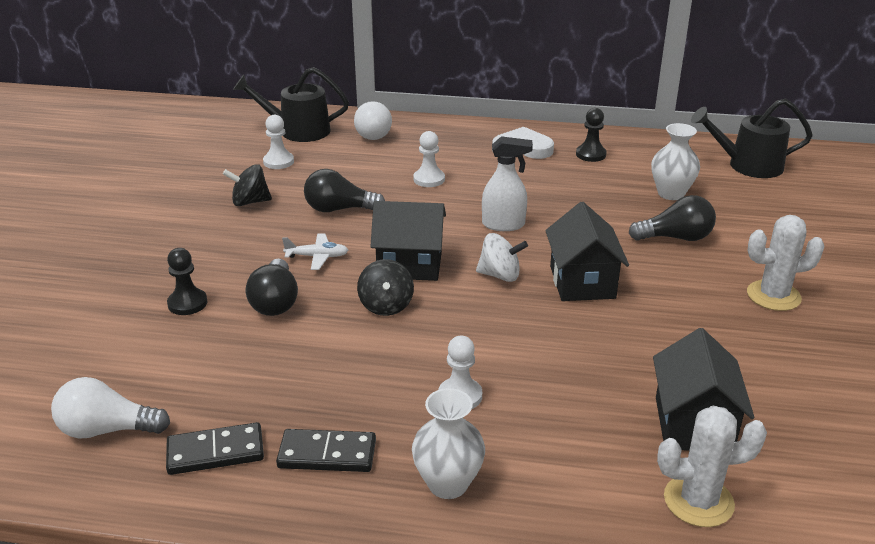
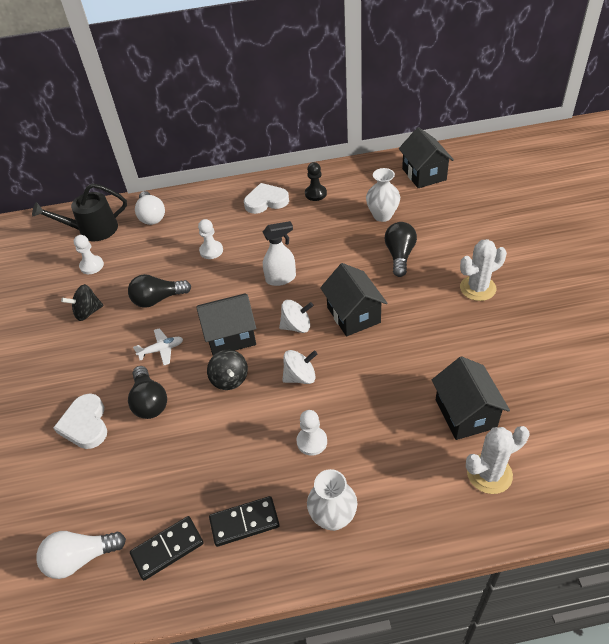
camera: 15 degrees left, 15 degrees up
(187, 303) = (85, 424): black pawn -> white heart
(479, 326) = (300, 377): none -> white spinning top
(676, 238) = (399, 255): black light bulb -> black light bulb turned 60 degrees counterclockwise
(748, 165) = (424, 174): black watering can -> black house

